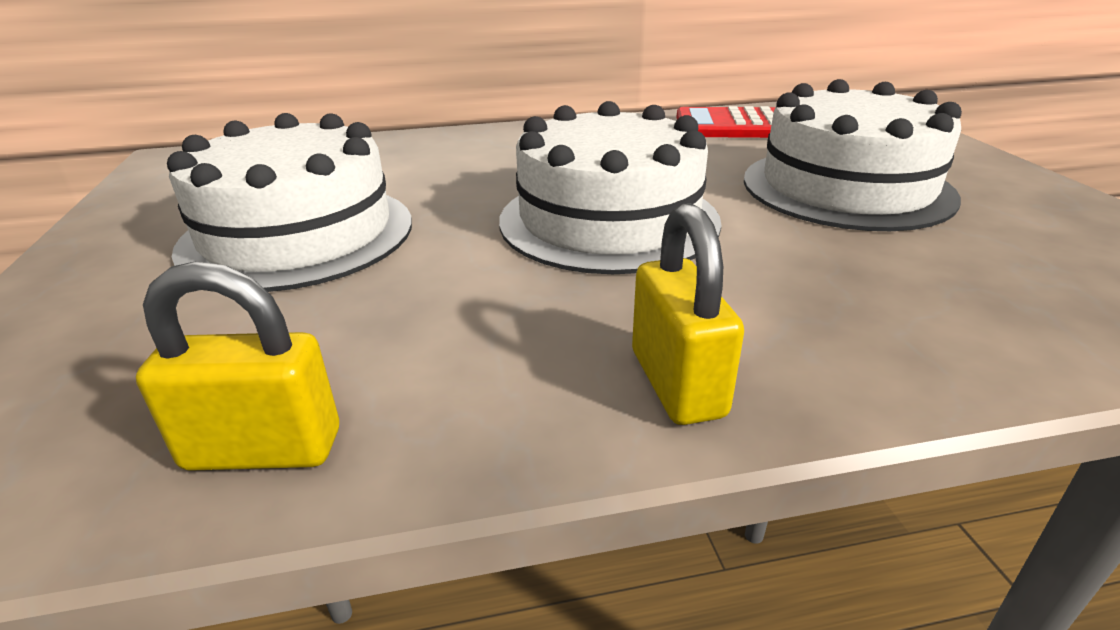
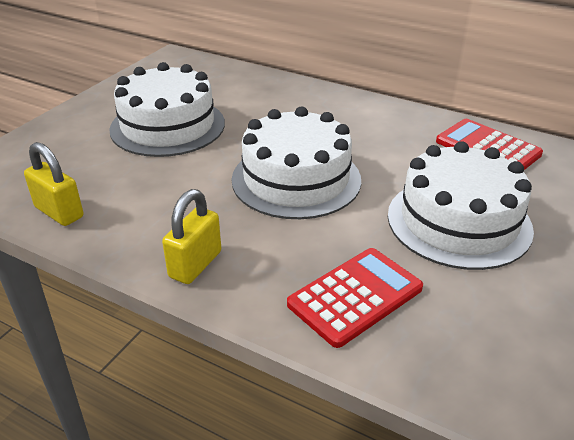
camera: 40 degrees right, 5 degrees up
(925, 302) = (355, 296): none -> red calculator

